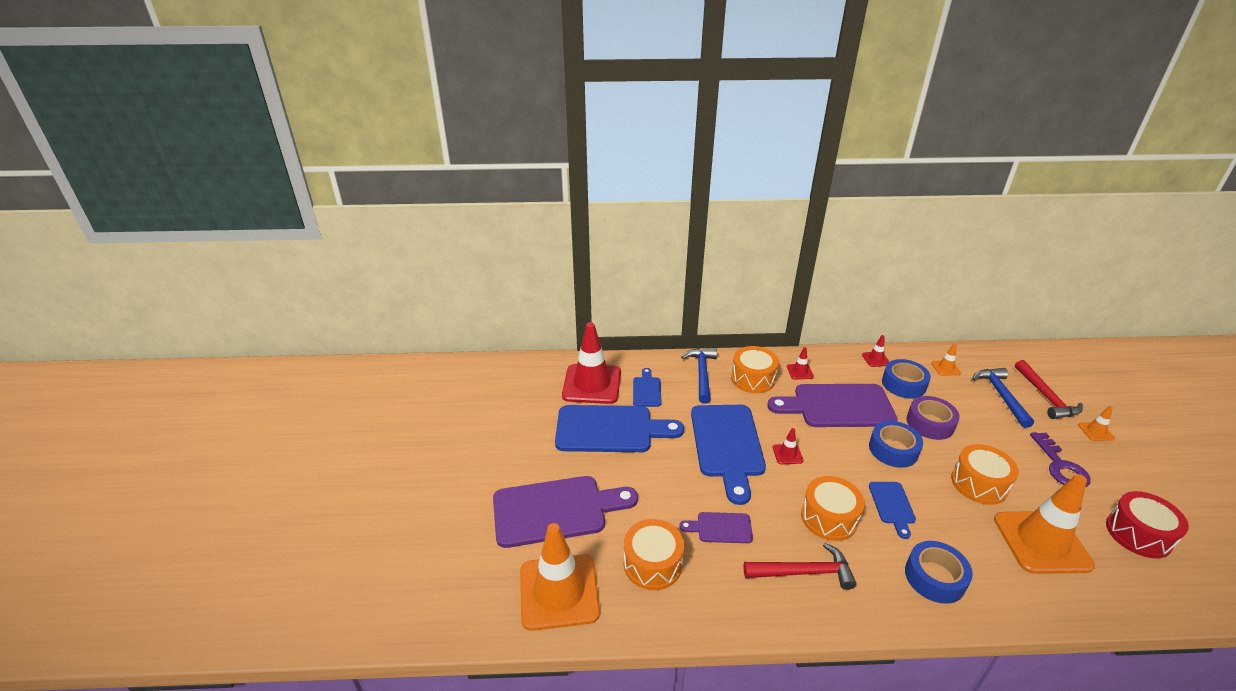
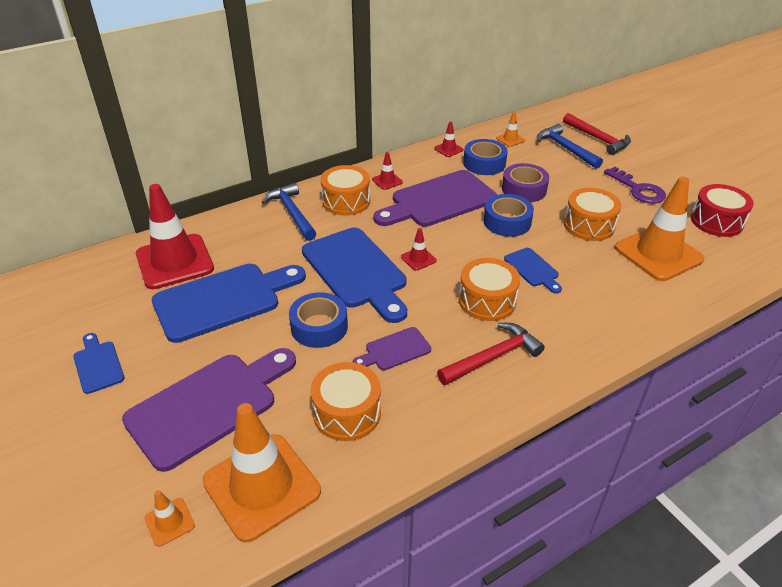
camera: 30 degrees left, 5 degrees up
(646, 390) = (241, 247): blue cutting board -> blue cutting board (98, 364)
(934, 577) = (599, 315): blue tape -> blue tape (319, 327)
(1096, 431) = (647, 154): orange traffic cone -> orange traffic cone (169, 522)

